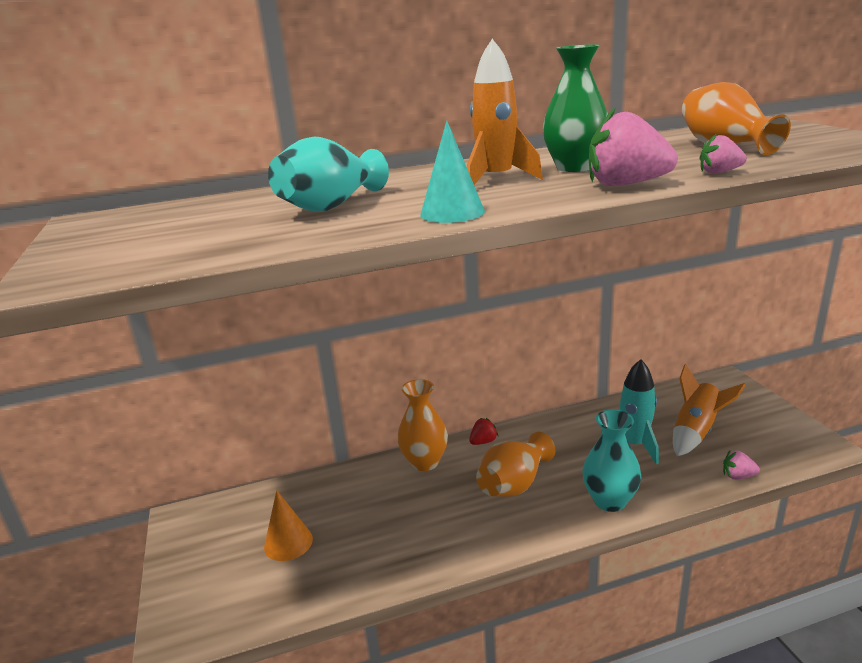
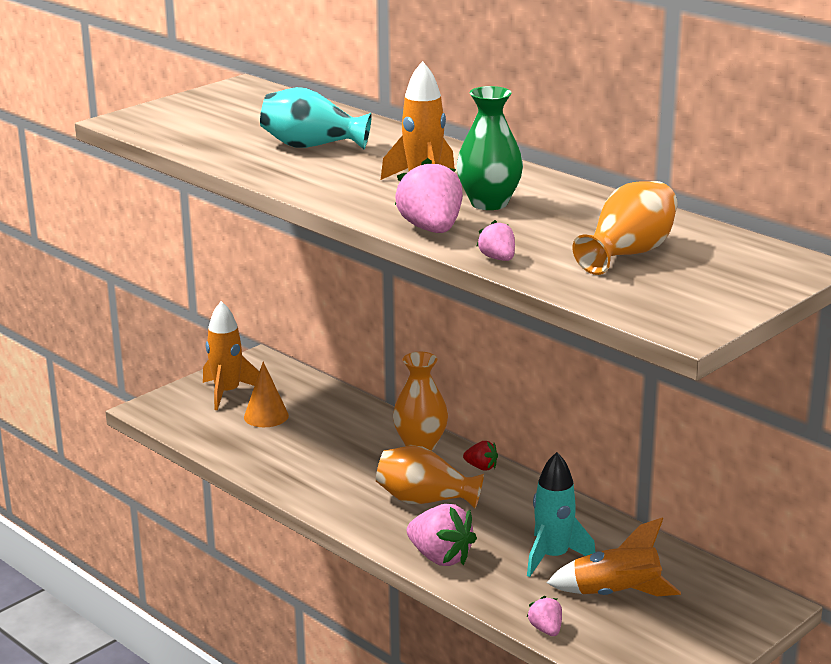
camera: 60 degrees right, 0 degrees up
(215, 559) = (227, 393): none -> orange rocket
(452, 213) = (313, 186): turquoise cone -> none
(609, 501) = (440, 557): turquoise vase -> pink strawberry

